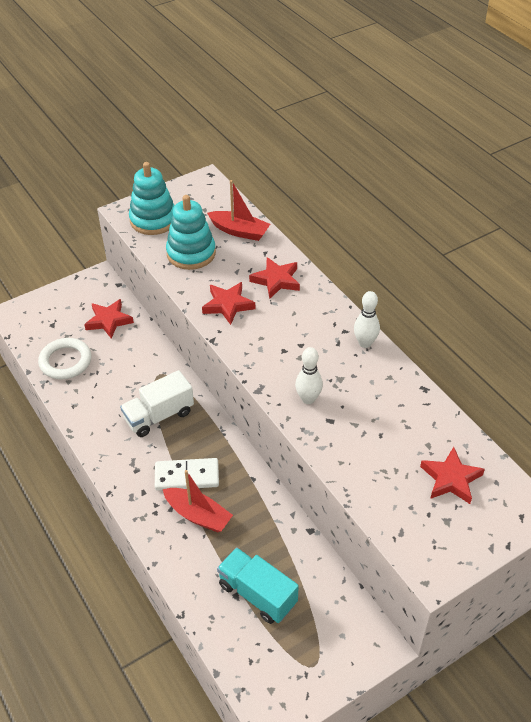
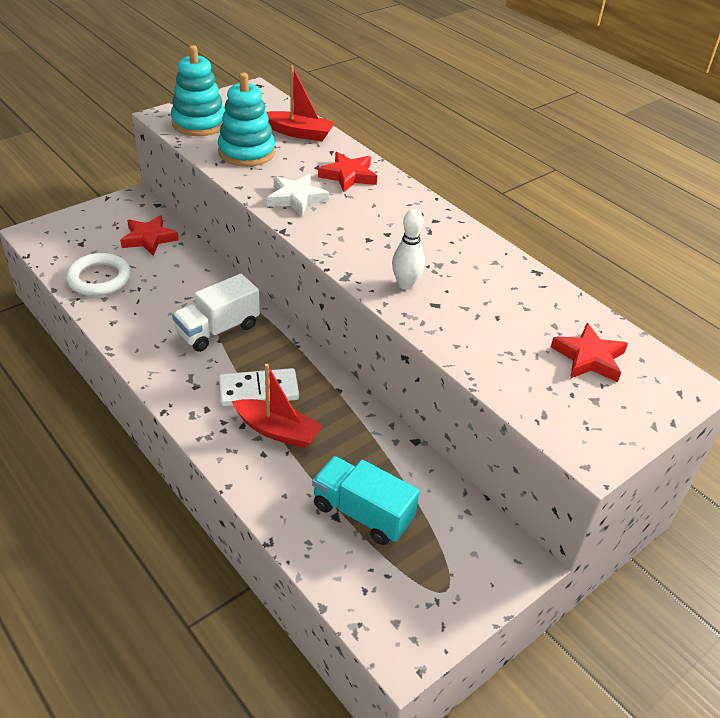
camera: 10 degrees left, 5 degrees down
(228, 305) = (296, 198): red star -> white star
(365, 343) = (460, 231): white bowling pin -> none

